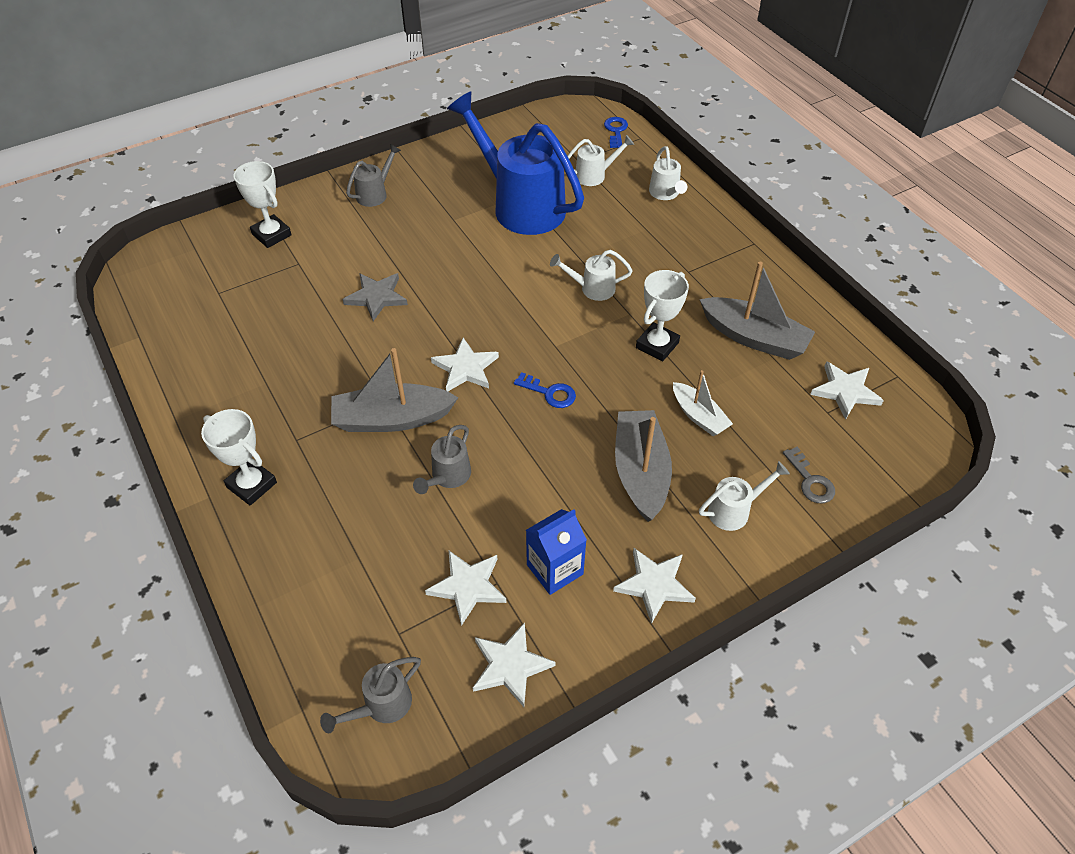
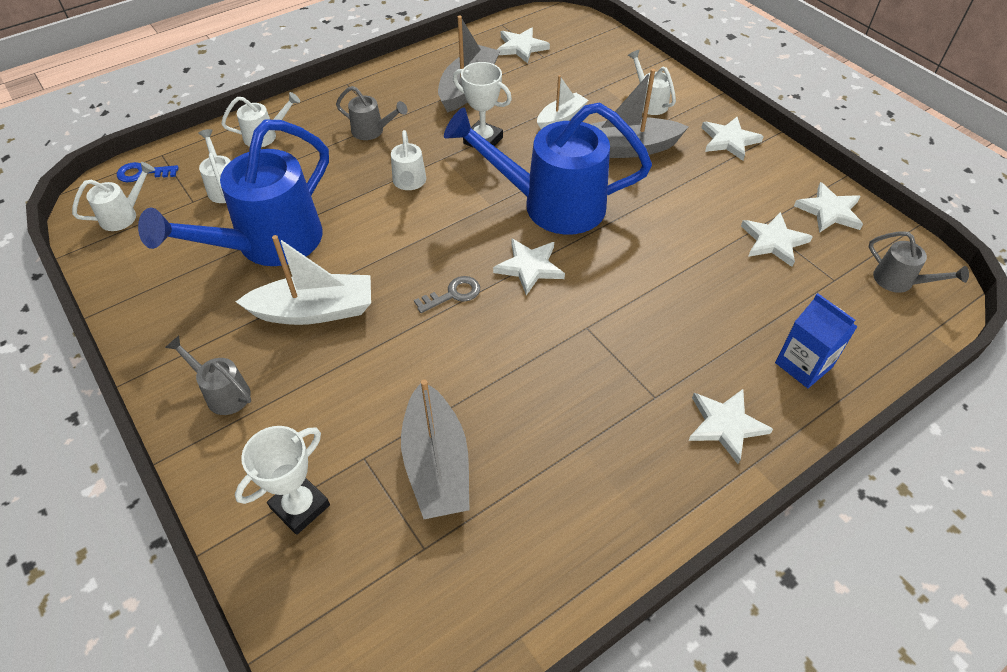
camera: 95 degrees left, 0 degrees up
(251, 485) = (725, 425): white trophy -> white star
(376, 297) = (427, 359): grey star -> none
(392, 419) = (608, 317): grey boat -> grey boat (436, 463)
(442, 234) = (314, 311): none -> white boat
(448, 476) = (667, 266): grey watering can -> grey watering can (372, 131)
(550, 393) = (552, 205): blue key -> blue watering can
(555, 569) = (737, 192): blue carton -> blue carton (803, 365)
(564, 128) = (123, 215): none -> white watering can
(810, 481) = (611, 67): grey key -> grey key (453, 294)

